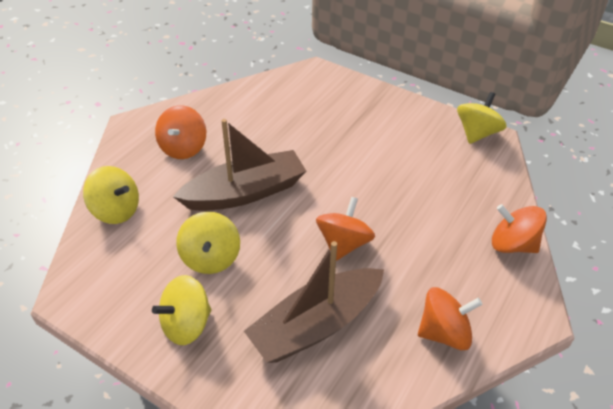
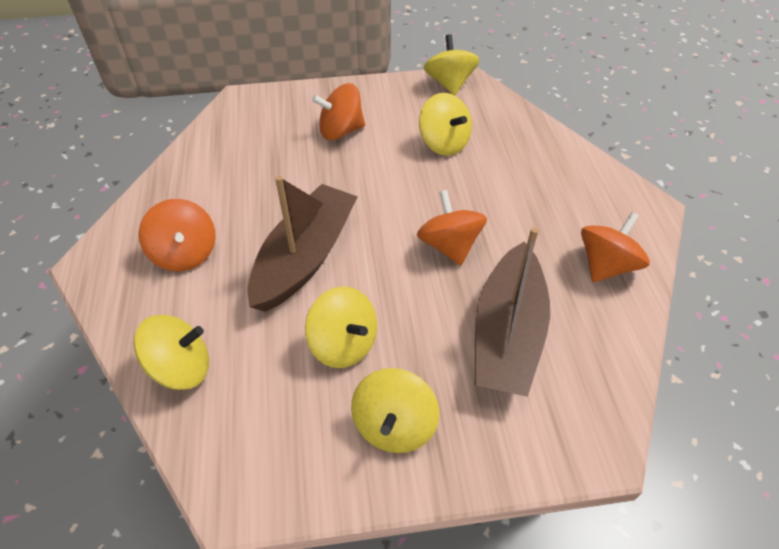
camera: 40 degrees left, 5 degrees up
(421, 173) = (444, 143): none -> yellow spinning top
(512, 244) = (573, 160): orange spinning top -> orange spinning top (341, 131)

